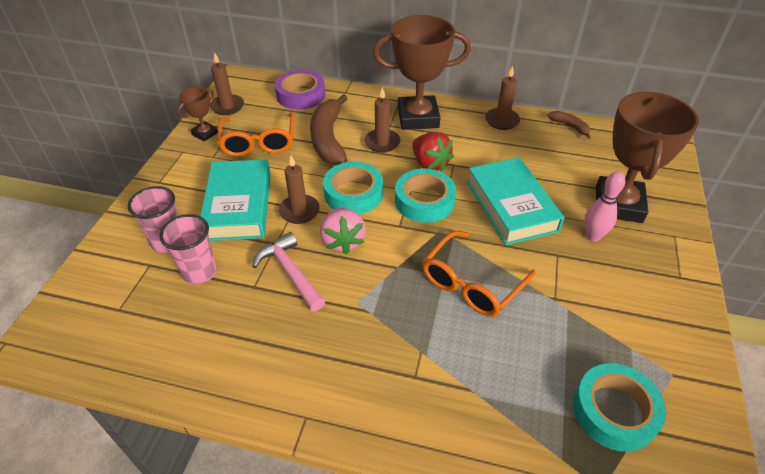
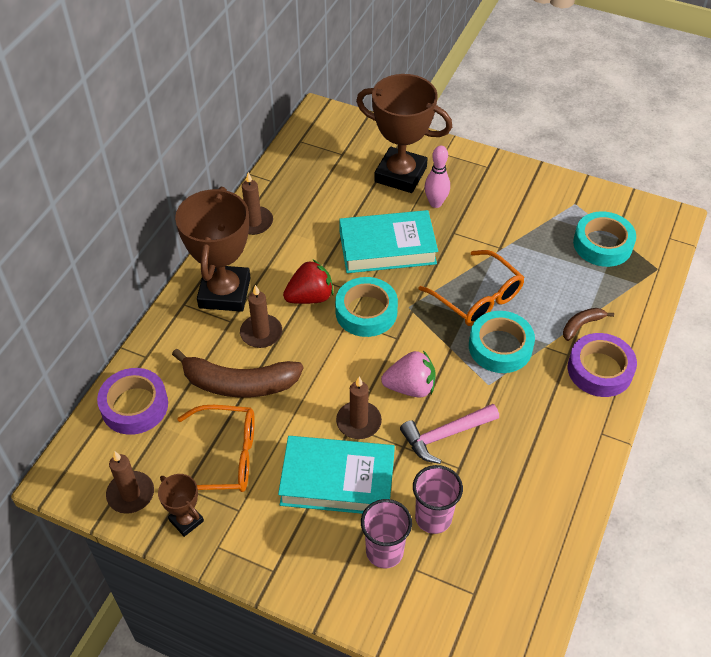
camera: 80 degrees left, 5 degrees up
(353, 193) = (341, 370): turquoise tape -> turquoise tape (500, 347)
(399, 412) = (600, 370): none -> purple tape
(569, 126) = (280, 173): brown banana -> brown banana (581, 325)

